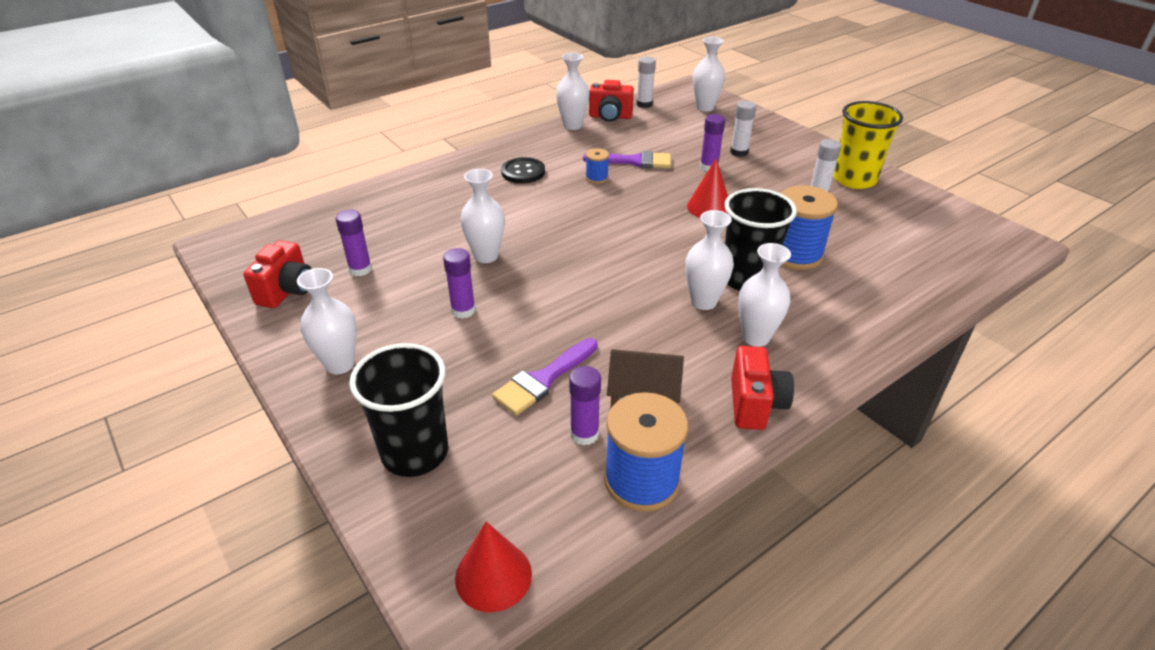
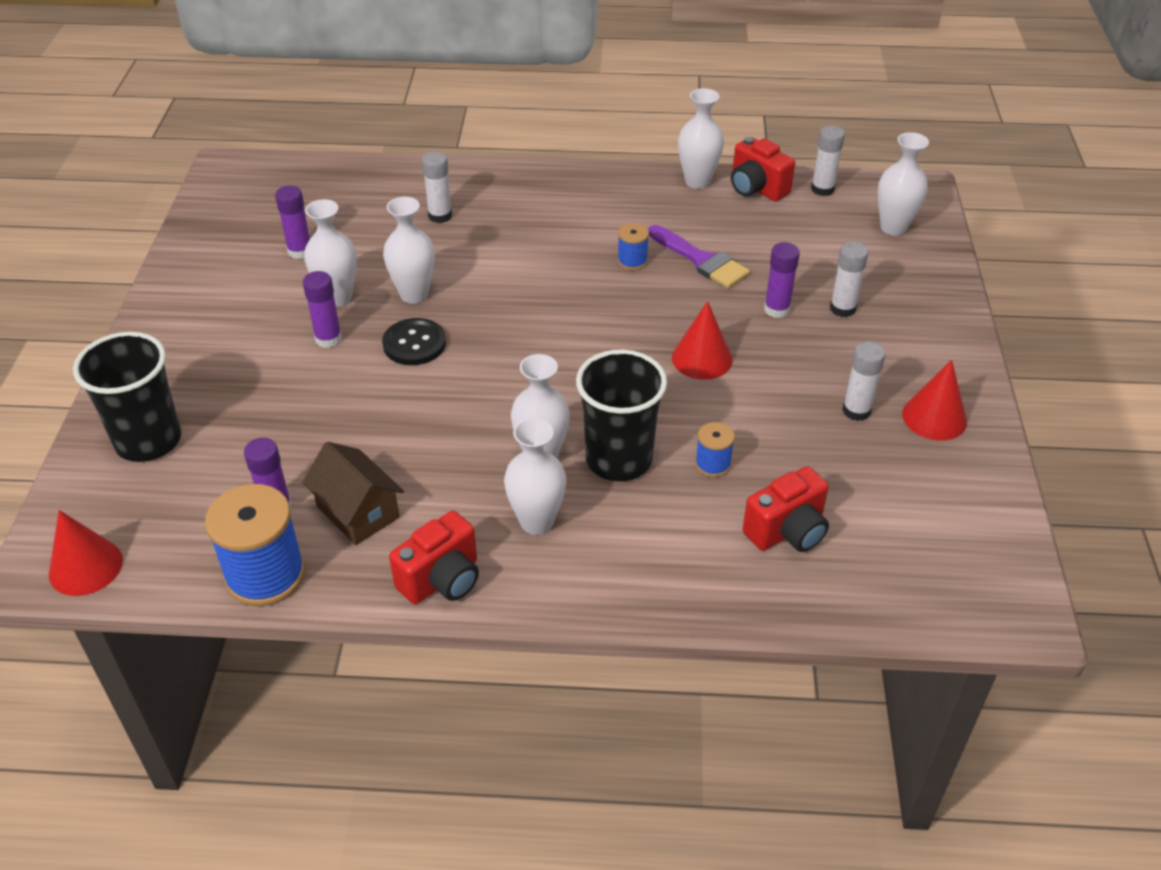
camera: 40 degrees right, 5 degrees up
(287, 291) = (225, 242): red camera -> red camera (787, 531)
(340, 364) = (186, 333): white vase -> white vase (338, 297)
(437, 205) = (440, 216): none -> white glue stick
(523, 172) = (567, 216): black button -> black button (414, 344)
(543, 380) = (307, 442): purple brush -> none
(795, 254) = (713, 464): blue spool -> blue spool, size x0.49
(854, 179) = (934, 417): yellow cup -> red cone

